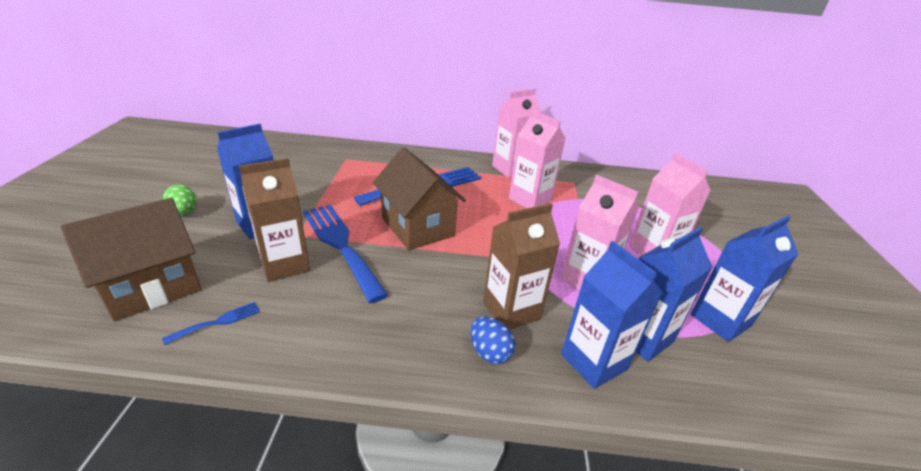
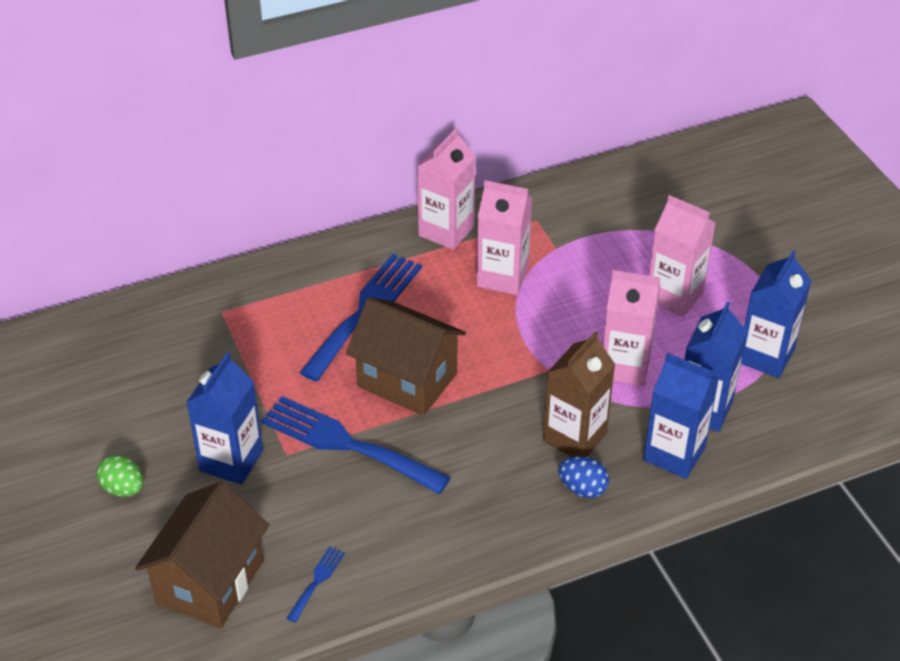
camera: 25 degrees left, 10 degrees up
(284, 264) = (313, 495): brown carton -> none

